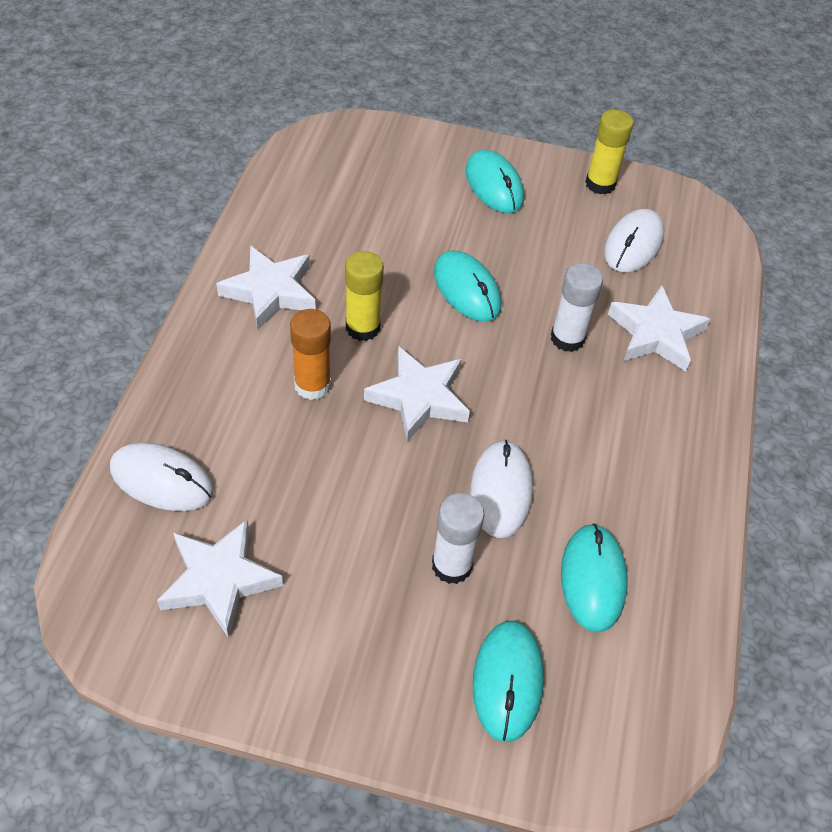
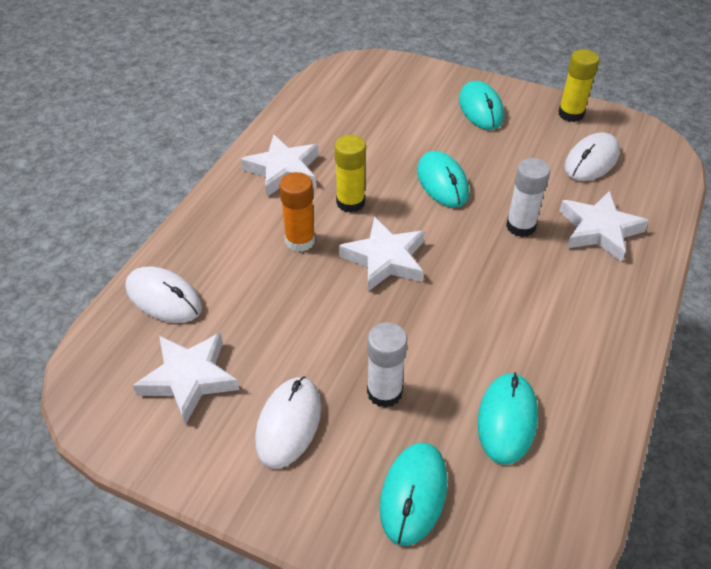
camera: 15 degrees right, 5 degrees down
(501, 491) = (439, 338): white mouse -> white mouse (288, 423)

